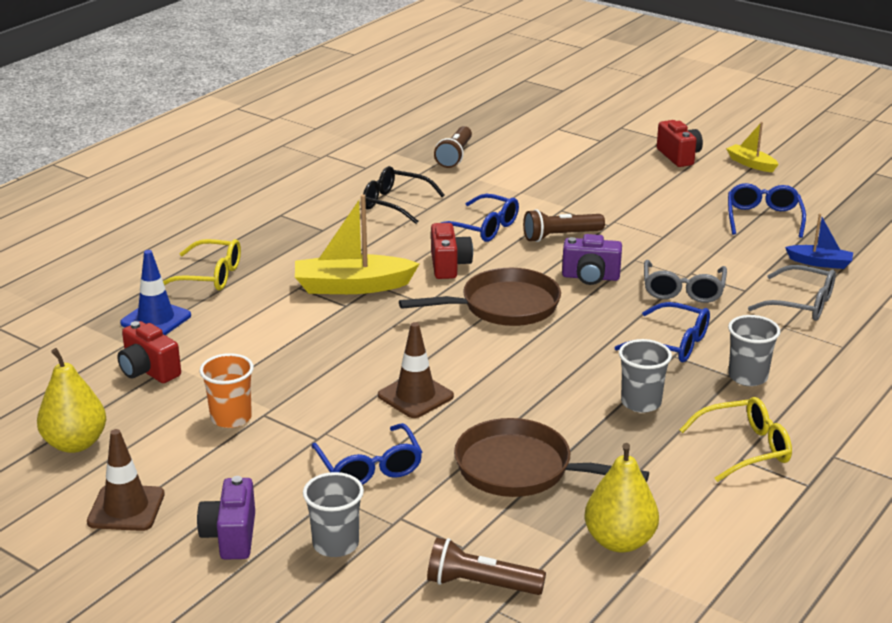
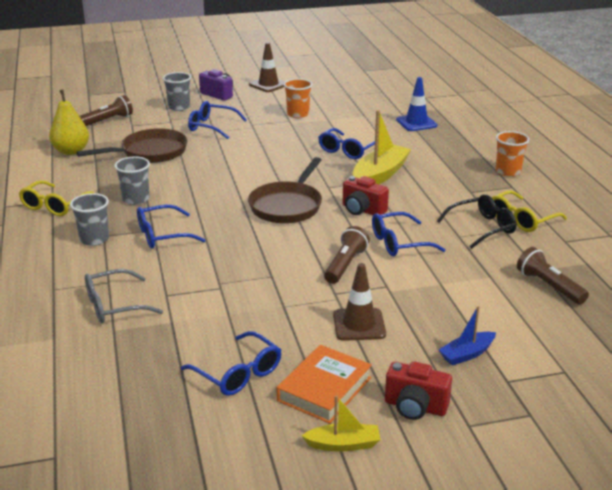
camera: 130 degrees right, 0 degrees up
(75, 443) = (329, 87): yellow pear -> none
(148, 371) = (366, 110): red camera -> none
(209, 276) = (449, 145): yellow glasses -> yellow glasses (521, 219)
(244, 226) = (508, 172): none -> orange cup
(310, 330) = (347, 150): none -> blue glasses
(415, 396) = (245, 152): brown traffic cone -> brown traffic cone (359, 325)
(590, 277) = (274, 248): purple camera -> none
(683, 290) = (205, 271): grey glasses -> none
(719, 186) = (324, 389): none -> orange book
(820, 263) = (139, 352): blue boat -> blue boat (467, 354)

